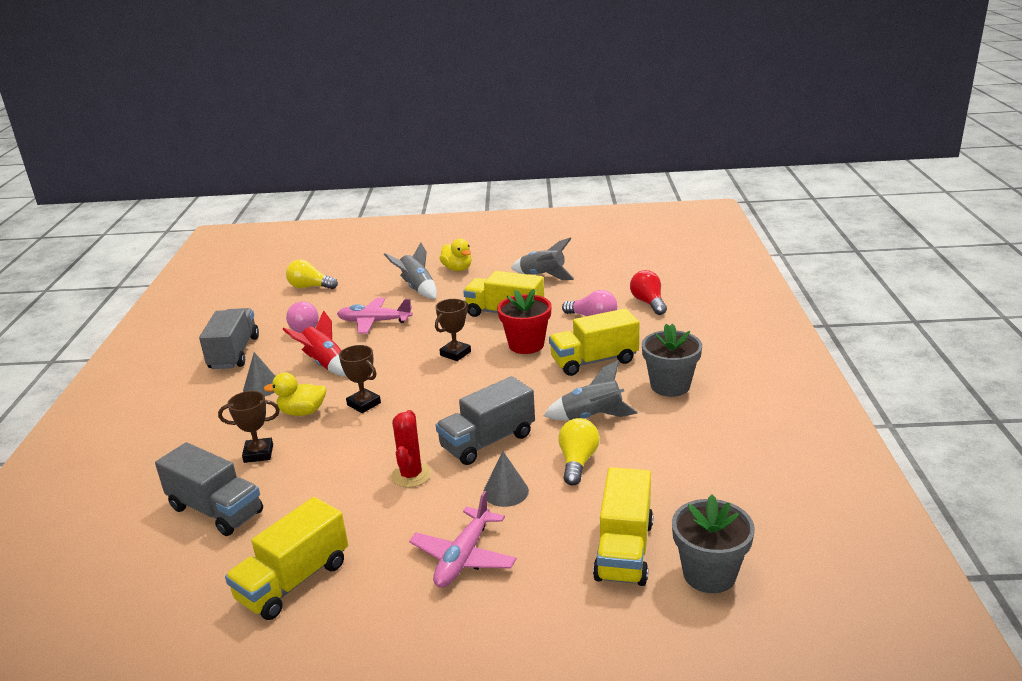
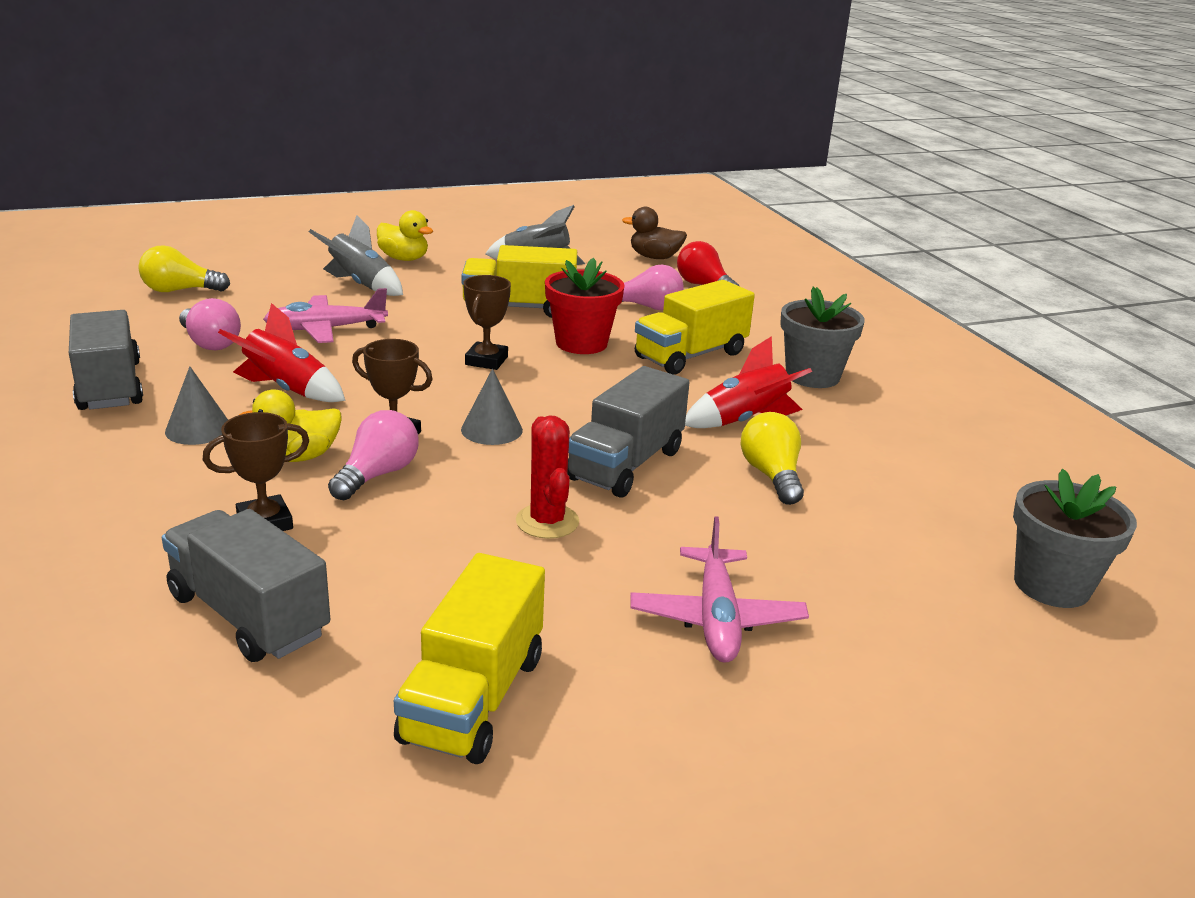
camera: 25 degrees left, 0 degrees up
(216, 510) = (248, 615): grey truck -> grey truck turned 150 degrees counterclockwise
(337, 430) = (377, 475): none -> pink light bulb
(505, 491) = (705, 524): grey cone -> grey cone (491, 429)
(592, 417) = (744, 420): grey rocket -> red rocket
(624, 550) = (924, 574): yellow truck -> none
(630, 275) = (654, 257): none -> brown duck

